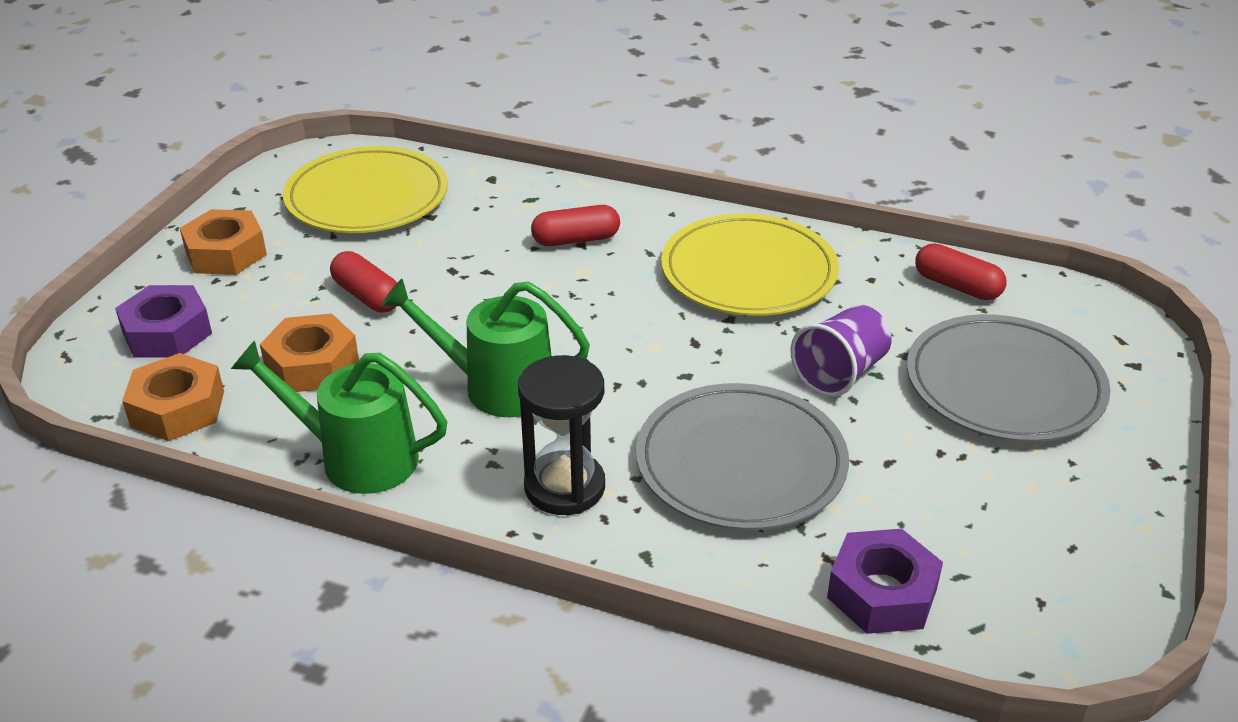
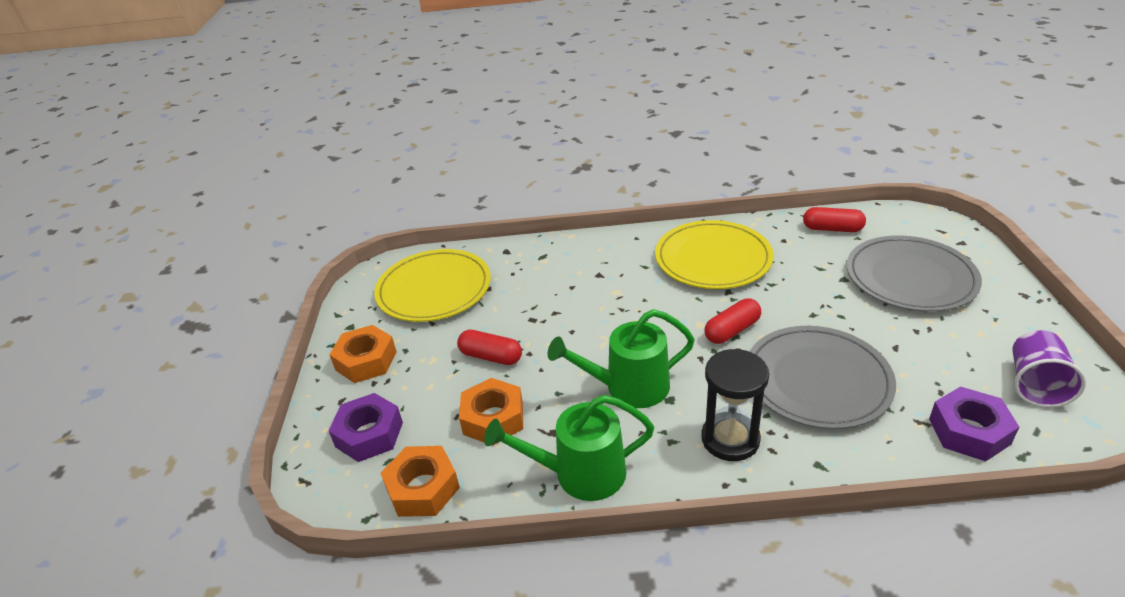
camera: 20 degrees left, 0 degrees up
(576, 240) = (593, 273): red capsule -> red capsule (732, 330)
(840, 373) = (819, 303): purple cup -> purple cup (1035, 384)

